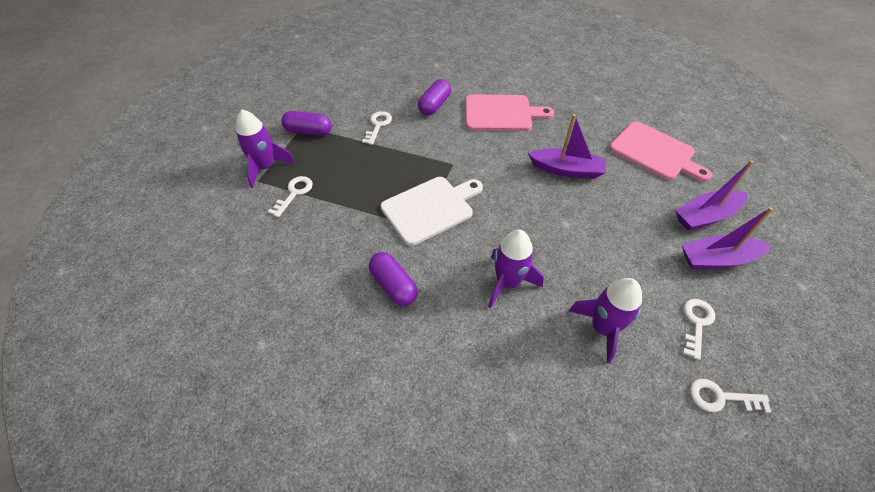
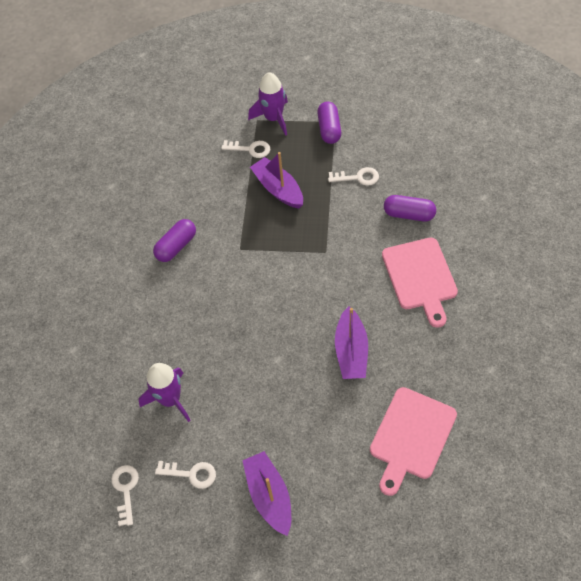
camera: 80 degrees right, 5 degrees up
(430, 208) = (263, 249): white cutting board -> none
(508, 282) = (198, 324): purple rocket -> none
(705, 216) = (325, 488): purple boat -> purple boat (278, 189)

